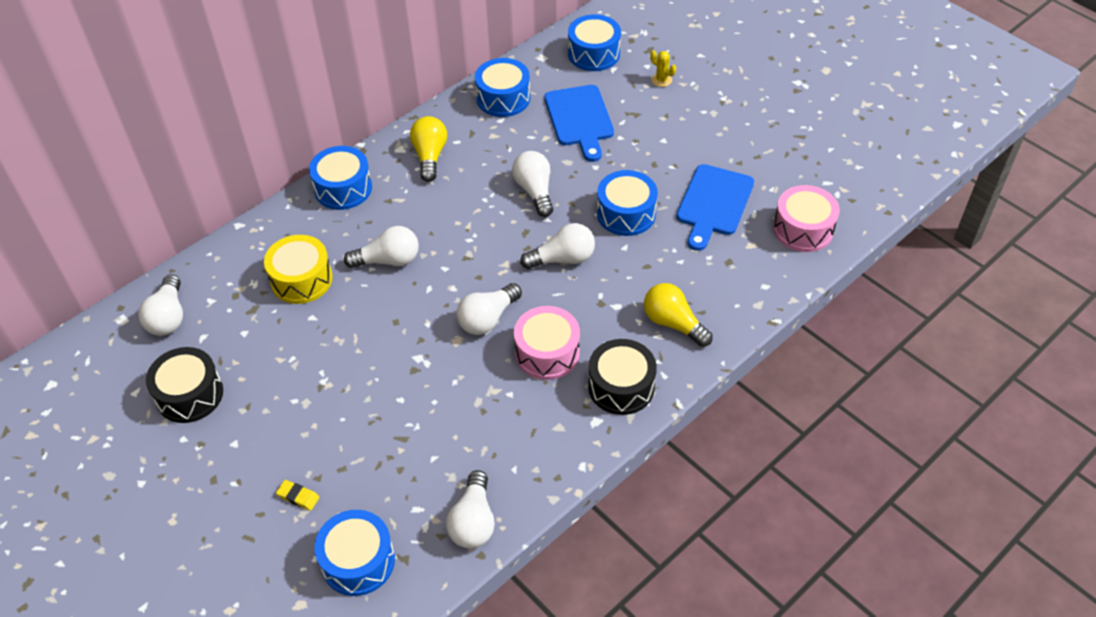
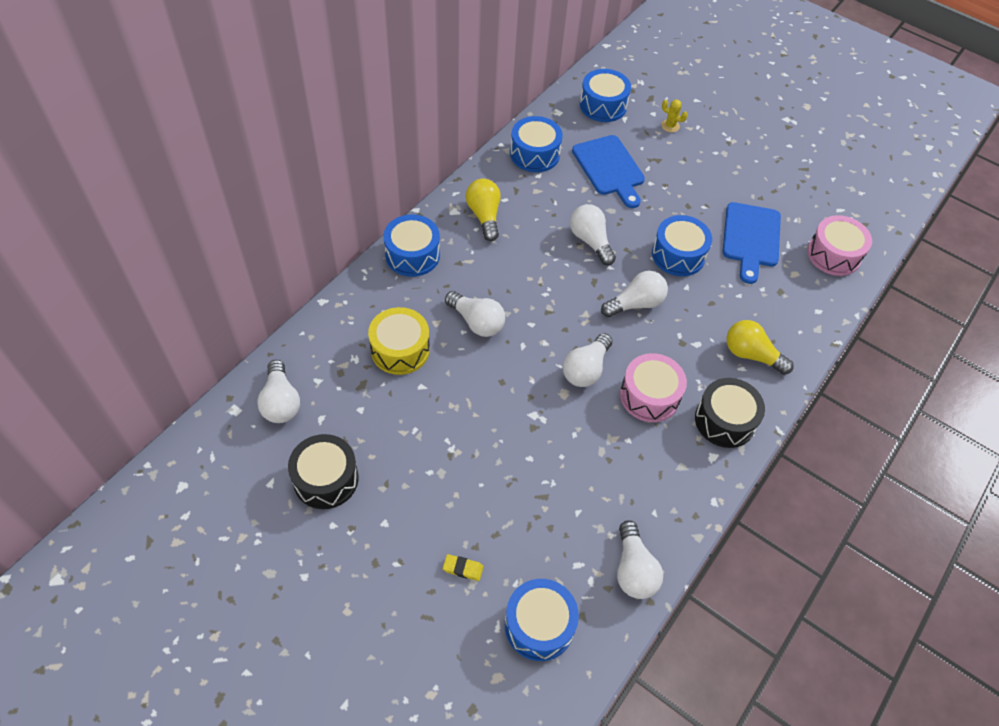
camera: 15 degrees left, 5 degrees up
(388, 260) = (476, 322): white light bulb -> white light bulb turned 60 degrees clockwise

